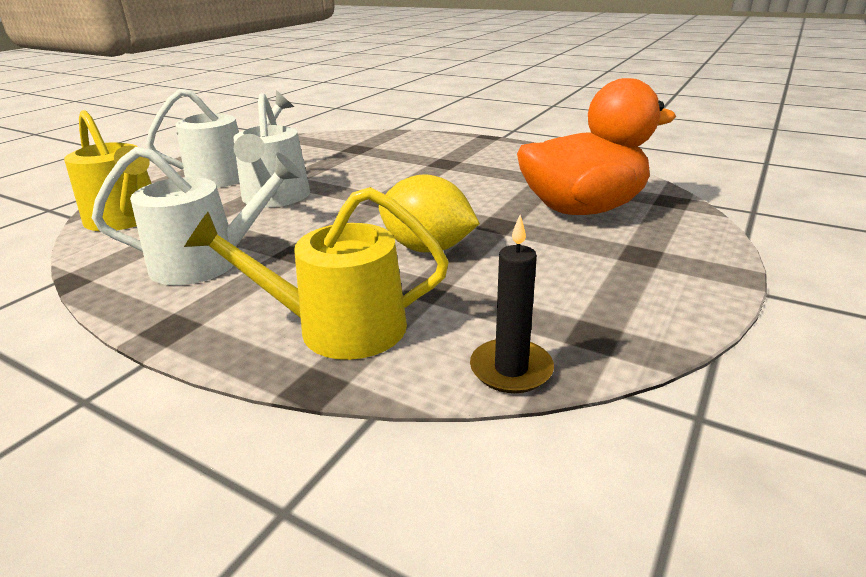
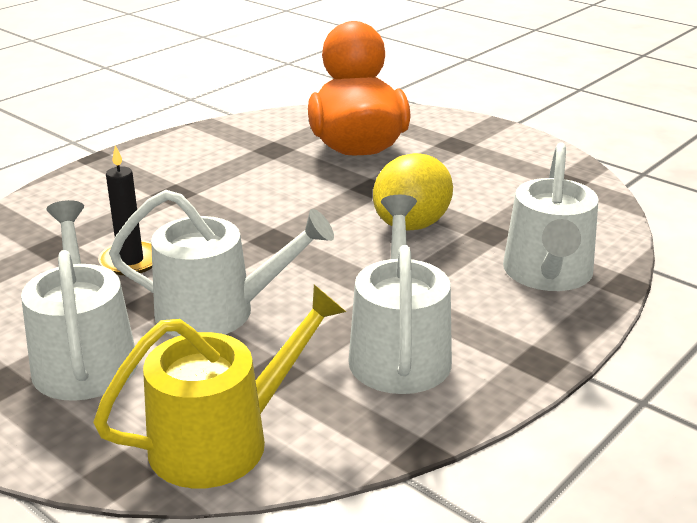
camera: 80 degrees left, 0 degrees up
(338, 328) = (548, 274): yellow watering can -> white watering can
(511, 369) = (605, 213): black candle -> black candle (131, 261)

